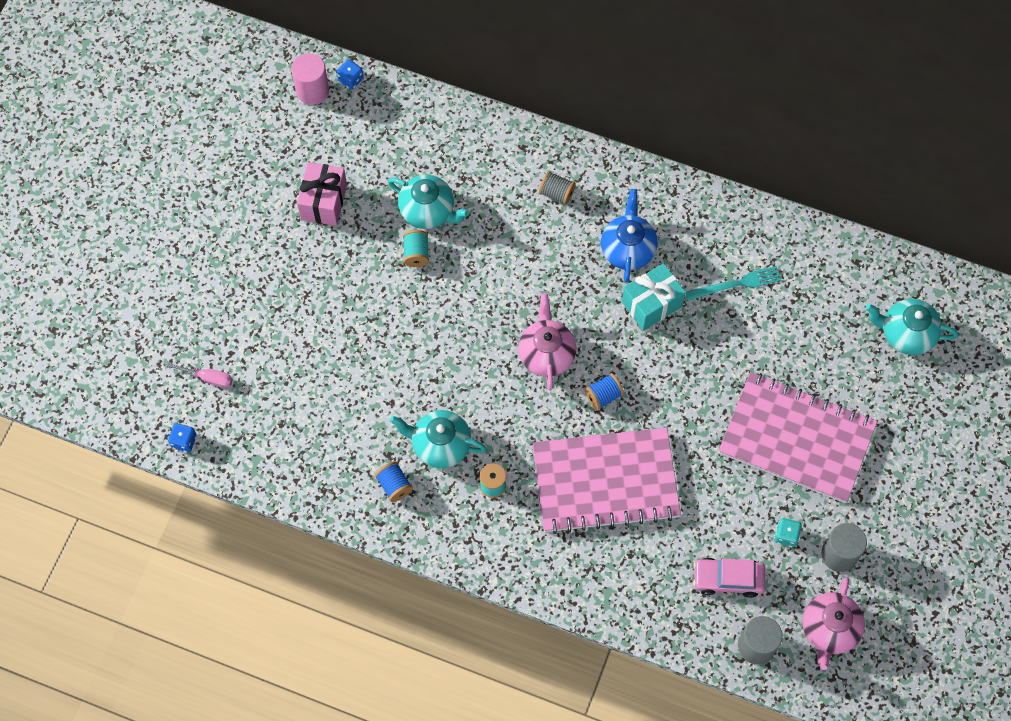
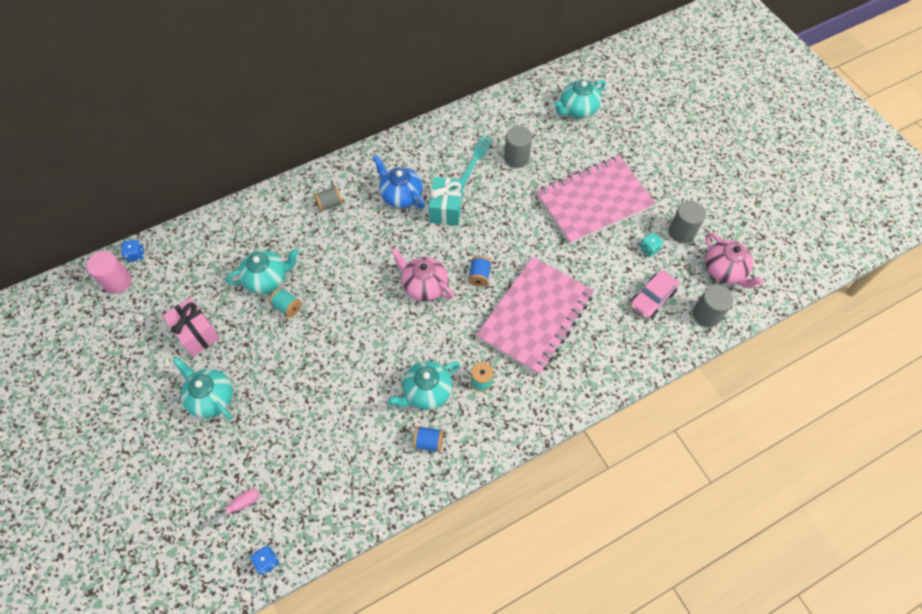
camera: 50 degrees left, 5 degrees down
(278, 270) = (211, 398): none -> turquoise teapot
(779, 322) = (516, 158): none -> grey cylinder

